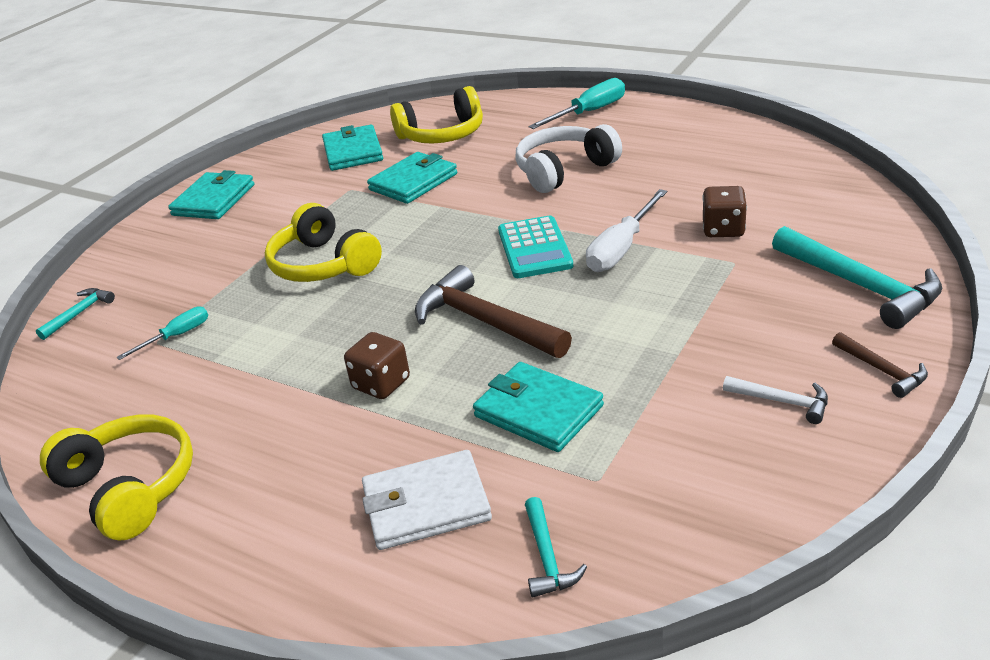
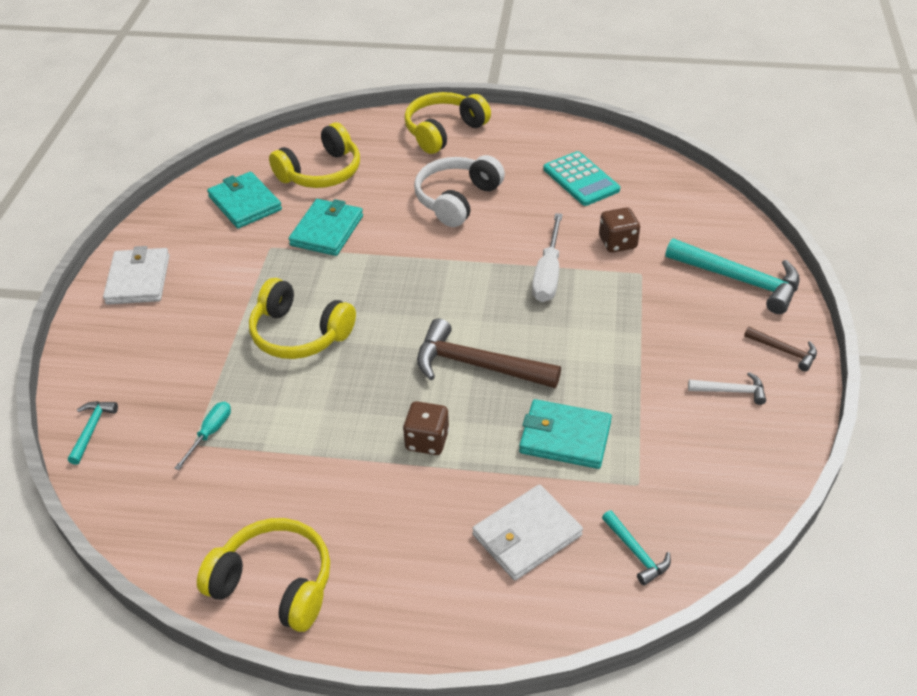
camera: 25 degrees left, 10 degrees up
(214, 200) = (138, 279): turquoise wallet -> white wallet
(534, 248) = (477, 285): turquoise calculator -> turquoise calculator (581, 179)
(589, 112) = (444, 131): turquoise screwdriver -> yellow headphones

